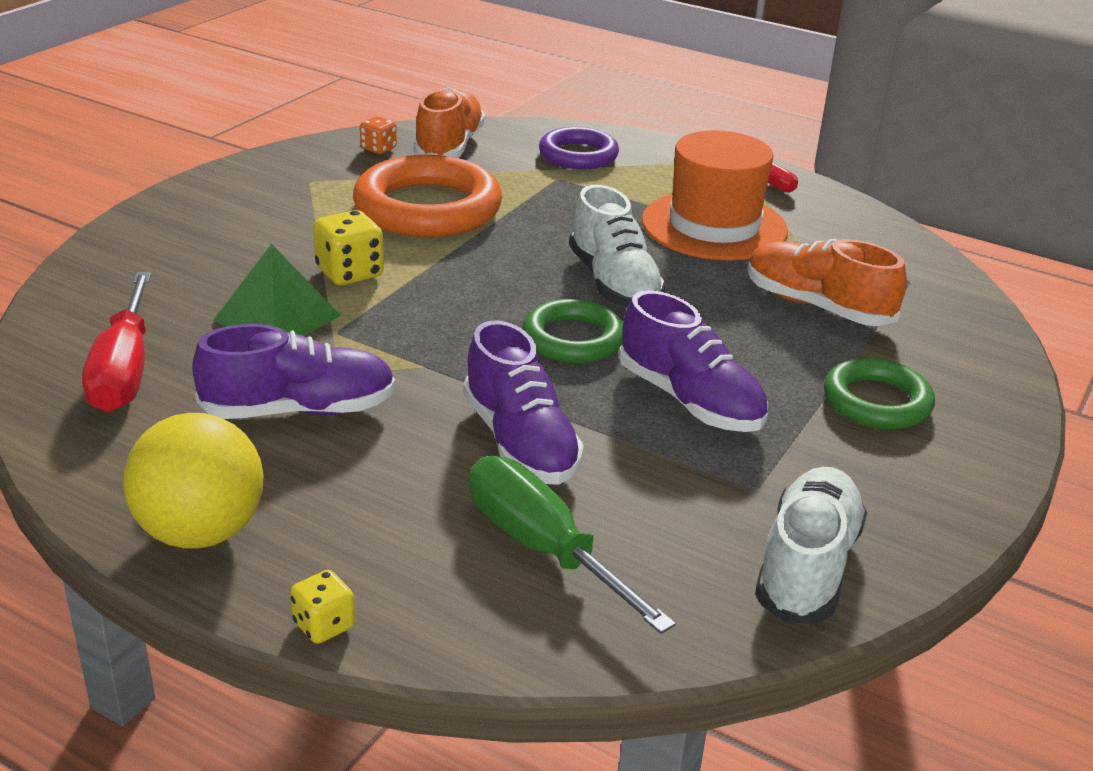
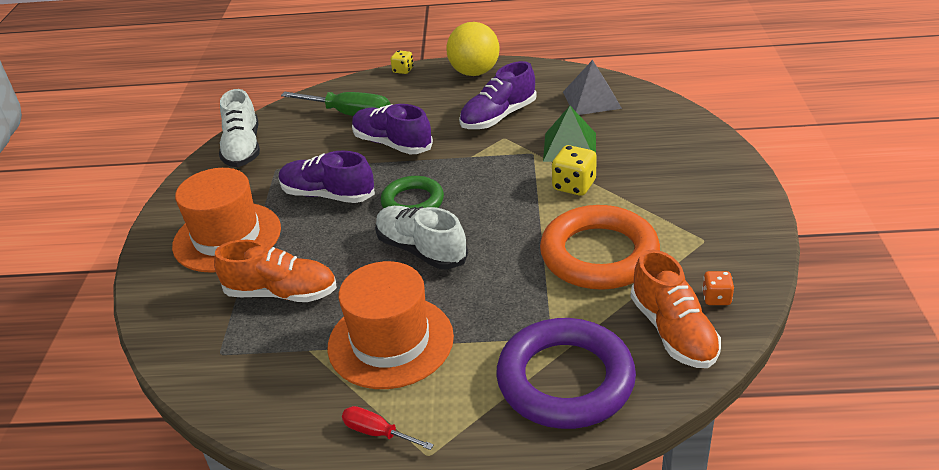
camera: 155 degrees right, 5 degrees up
(124, 370) = (591, 100): red screwdriver -> grey pyramid
(578, 155) = (565, 380): purple ring -> purple ring, size x1.68
(876, 402) = (227, 237): green ring -> orange hat

